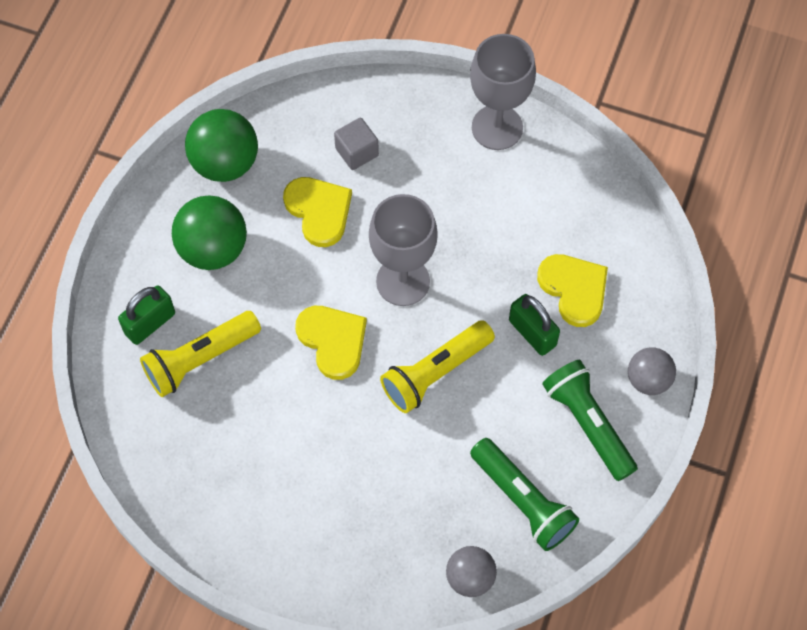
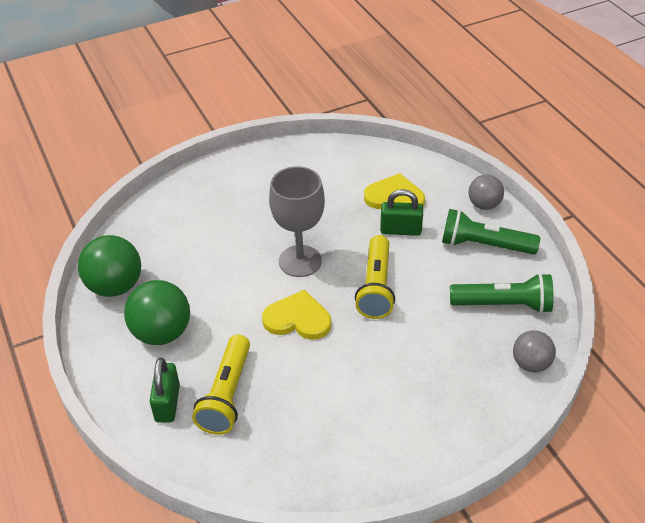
camera: 45 degrees left, 20 degrees down
(319, 211) = (206, 266): yellow heart -> none
(356, 152) = (193, 225): grey cube -> none
(497, 127) = (259, 162): grey goblet -> none

